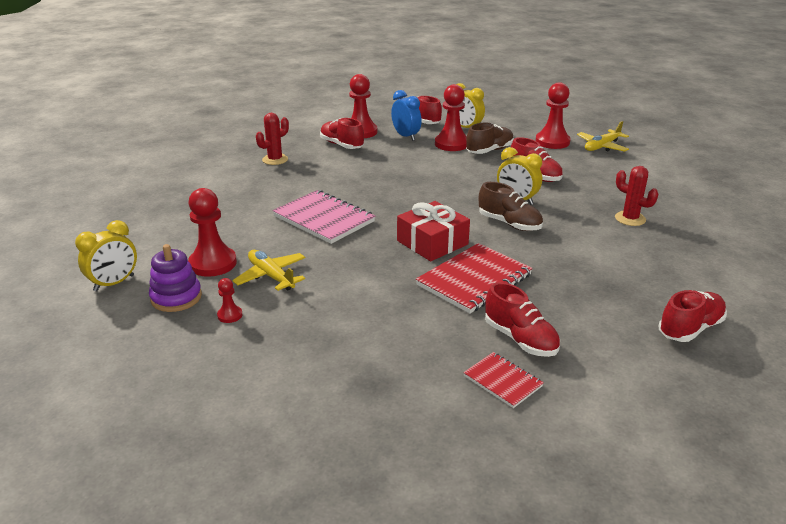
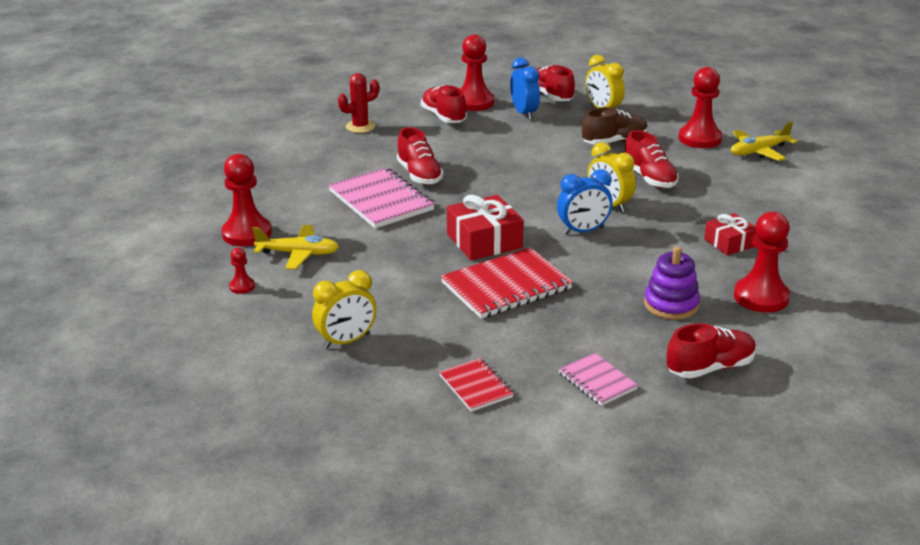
camera: 15 degrees right, 0 degrees up
(114, 283) = (145, 241): yellow clock -> yellow clock (346, 341)
(176, 297) = (198, 262): purple stacking toy -> purple stacking toy (671, 304)
(271, 276) = (298, 254): yellow plane -> yellow plane turned 120 degrees clockwise
(451, 144) = (573, 129): red pawn -> red pawn (761, 297)
(509, 224) = (583, 231): brown shoe -> blue clock
(520, 339) = (518, 351): red shoe -> red shoe (419, 175)
(606, 357) = (597, 381): none -> pink notebook
(630, 219) = (729, 243): red cactus -> red gift

